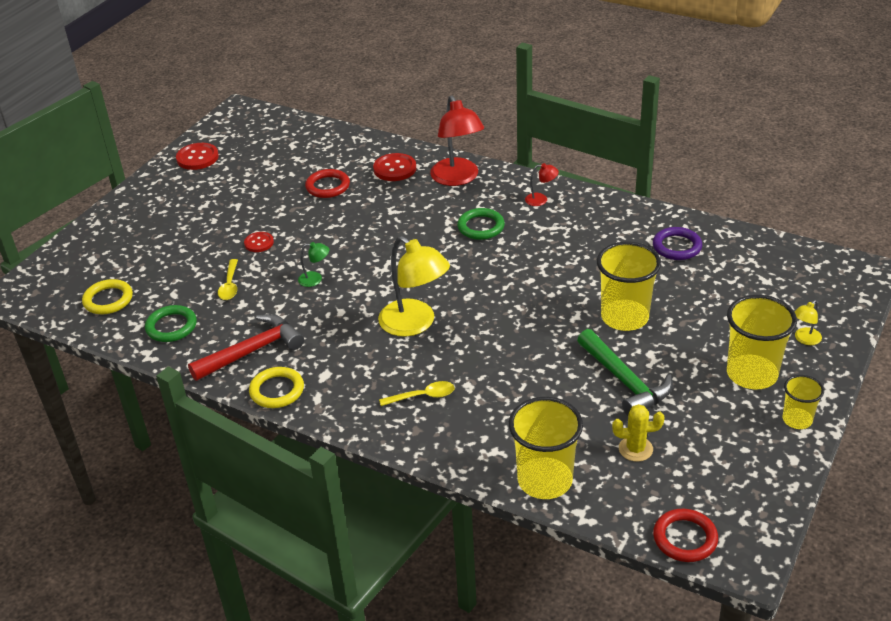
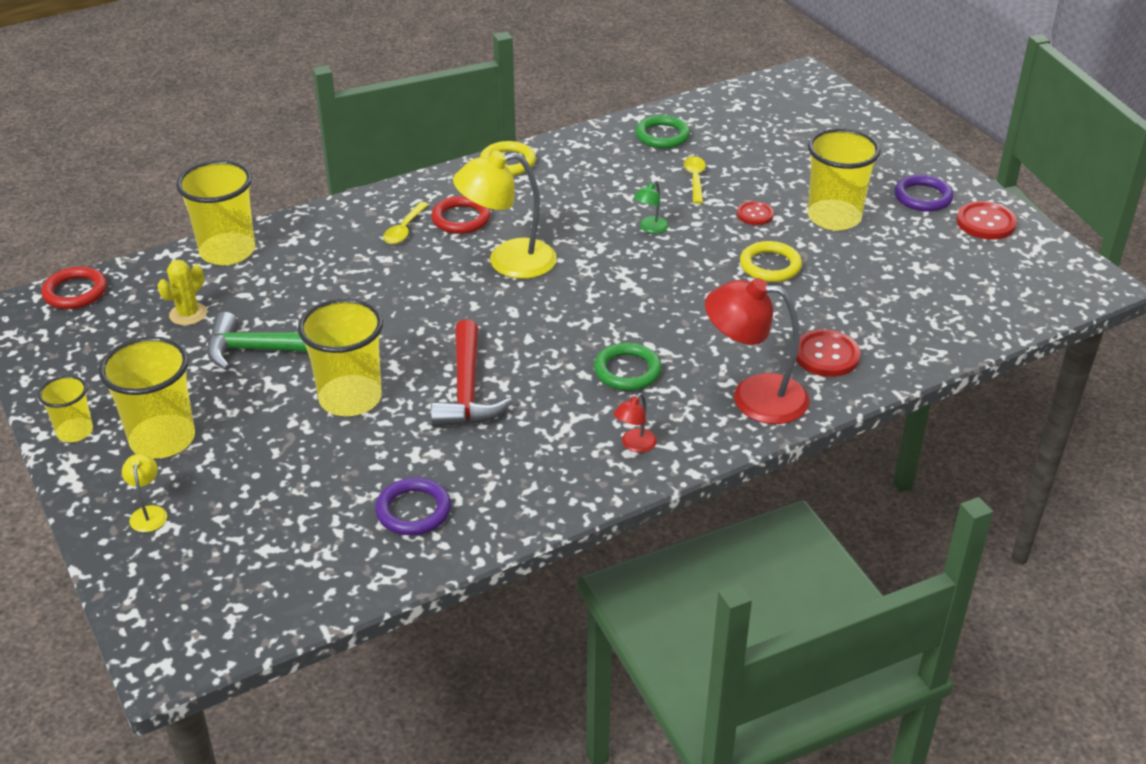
camera: 120 degrees right, 0 degrees up
(108, 300) = (742, 115): yellow ring -> yellow ring (770, 265)
(182, 187) = (923, 197): none -> purple ring
(230, 285) = (695, 179): yellow spoon -> yellow spoon turned 60 degrees clockwise
(236, 211) = (834, 217): none -> yellow cup
(252, 351) = (577, 165): red hammer -> red hammer (467, 389)
(328, 186) = (831, 292): red ring -> red ring (461, 219)

